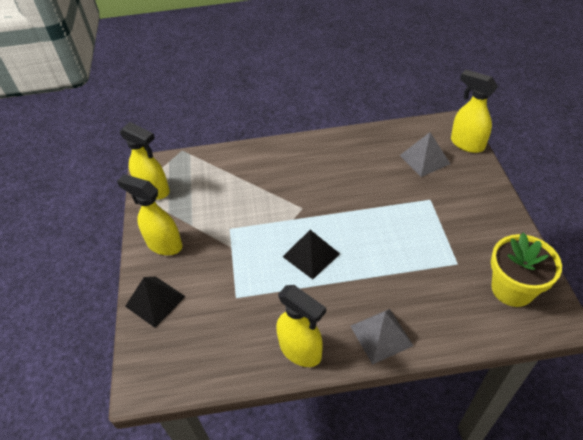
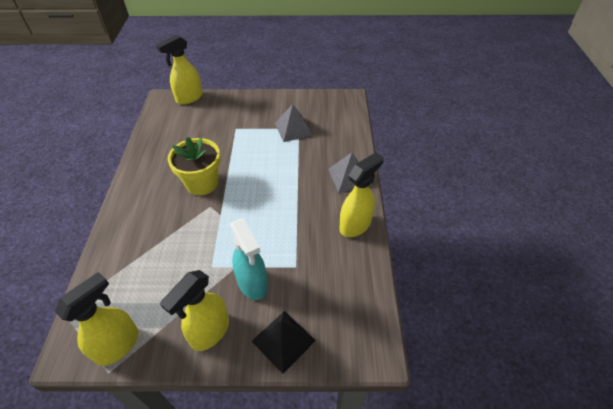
camera: 85 degrees left, 0 degrees up
(213, 264) = (252, 284): none -> turquoise spray bottle
(311, 255) = (265, 207): black pyramid -> none
(424, 159) = (193, 122): grey pyramid -> grey pyramid (293, 129)
(512, 289) = (325, 110): yellow flower pot -> yellow flower pot (202, 183)

